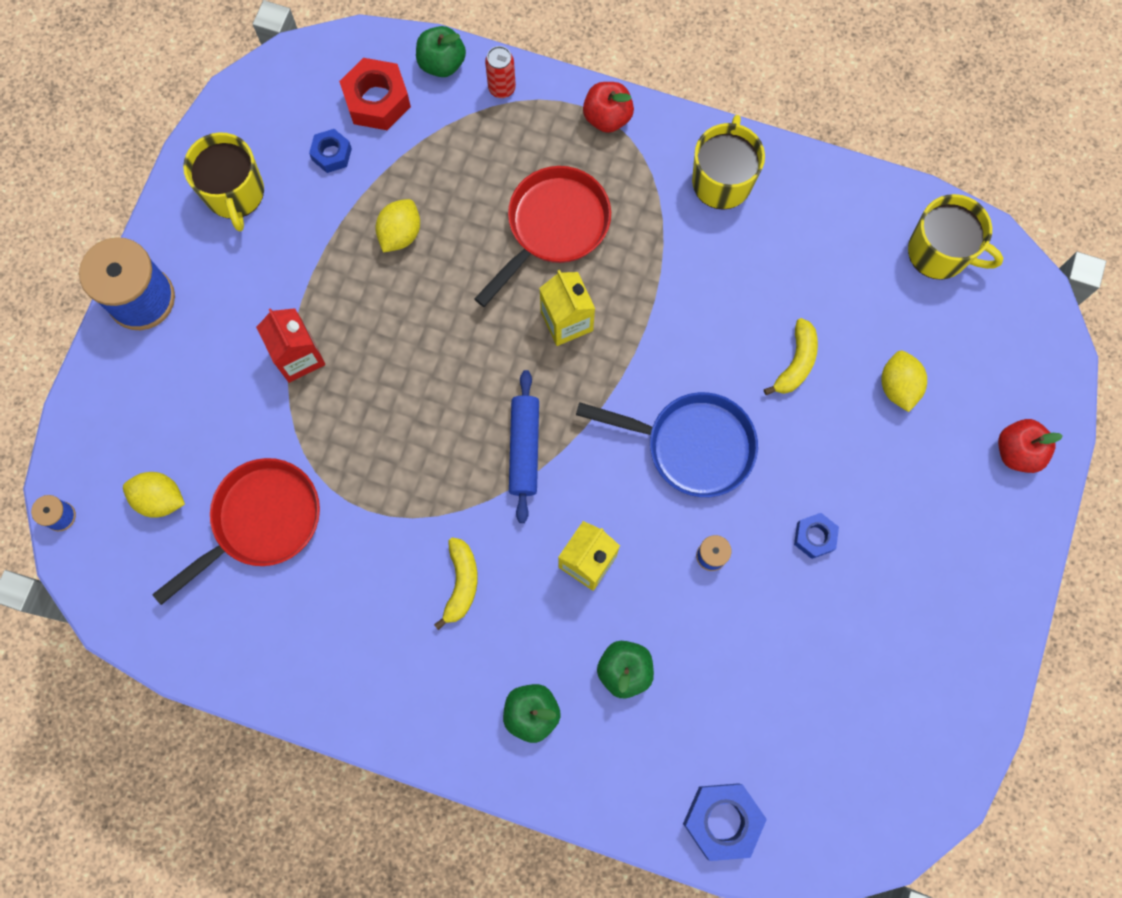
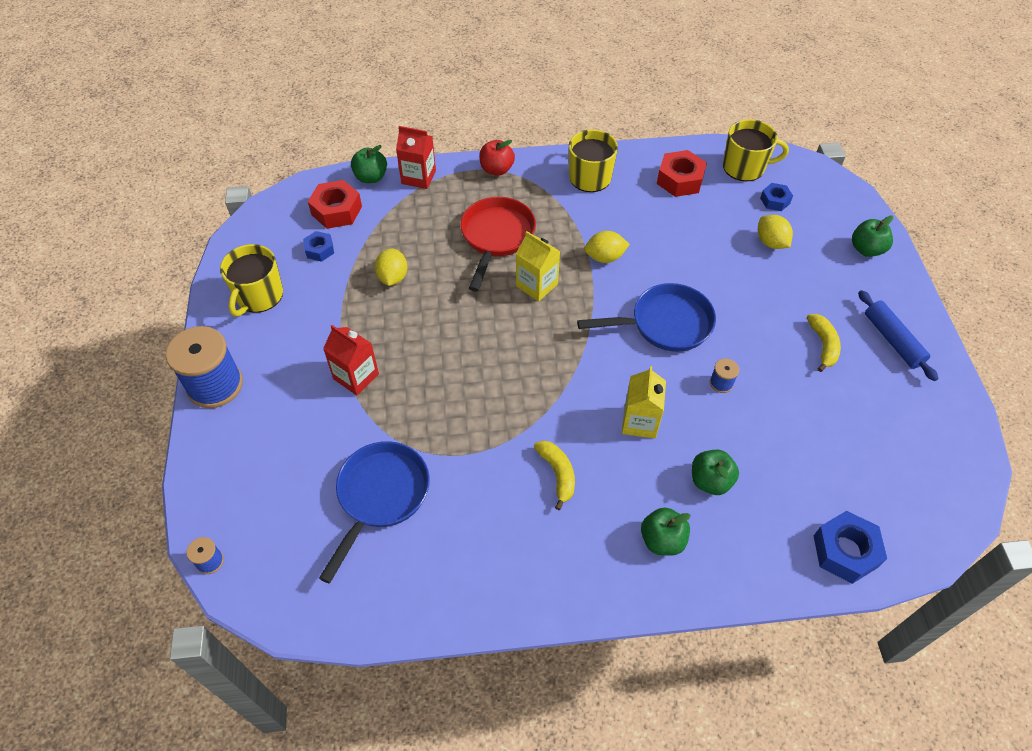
camera: 25 degrees left, 20 degrees down
(160, 499) = (290, 514): yellow lemon -> yellow lemon (605, 257)
(235, 193) = (259, 296): yellow mug -> yellow mug turned 60 degrees clockwise
(261, 521) = (381, 496): red pan -> blue pan
(502, 88) = (418, 177): red can -> red carton
(524, 449) = (552, 370): blue rolling pin -> blue rolling pin (892, 340)
(796, 362) = (700, 253): yellow banana -> yellow banana (823, 345)
(814, 537) = (780, 344): blue nut -> blue nut (775, 201)
(839, 236) = (680, 180): none -> red nut
(1017, 451) = (866, 249): red apple -> green apple

